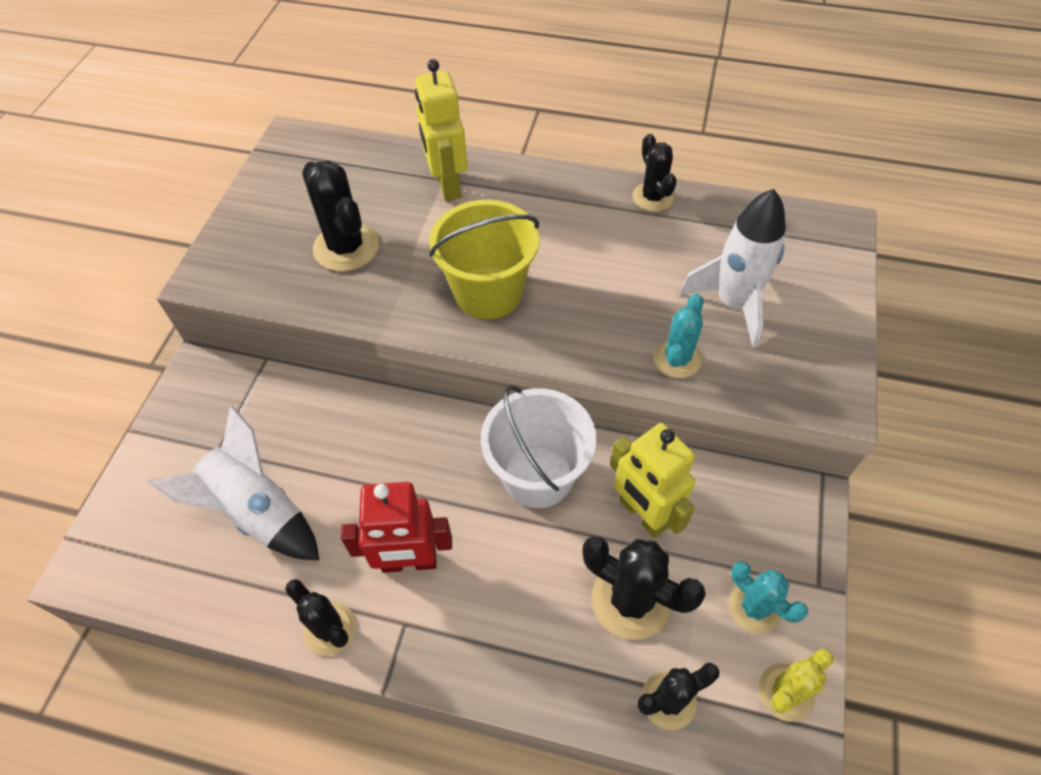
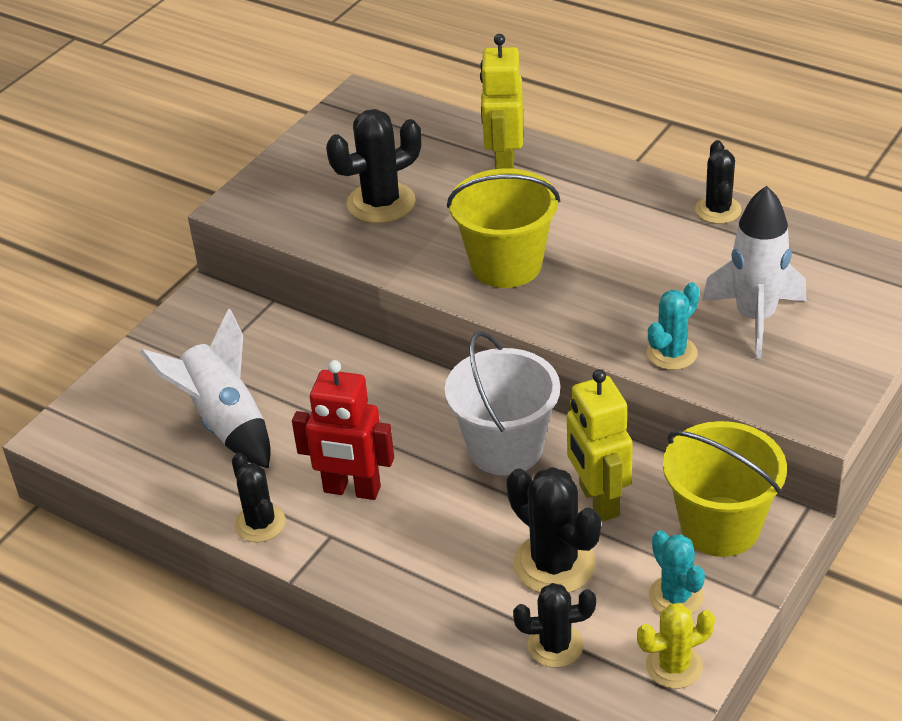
camera: 20 degrees right, 15 degrees down
(346, 247) = (381, 203): black cactus -> black cactus turned 75 degrees clockwise
(759, 515) = (720, 526): none -> yellow bucket

